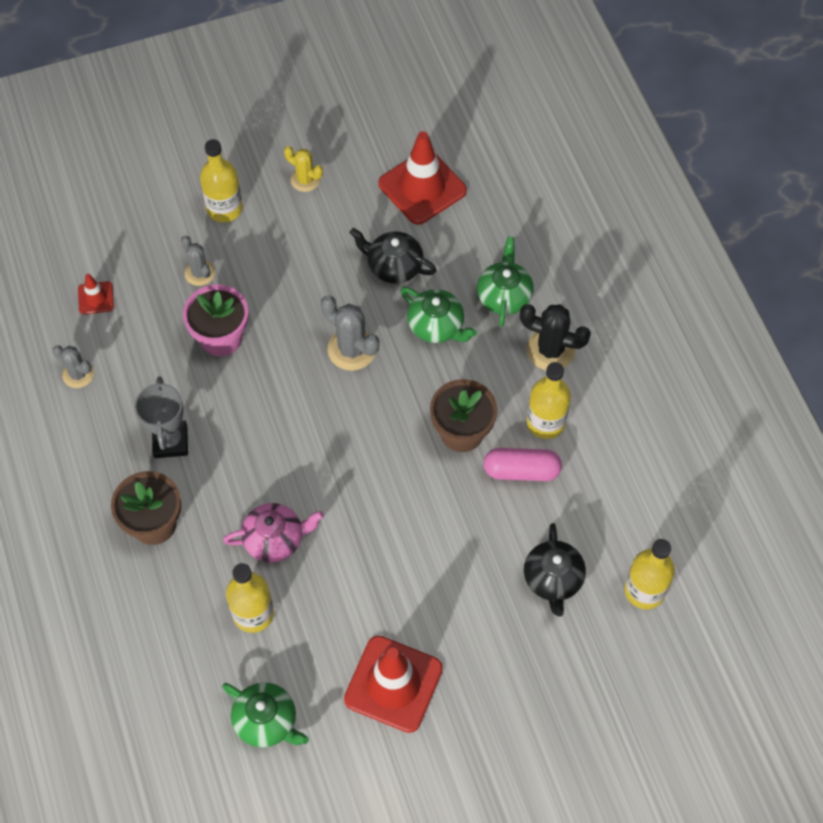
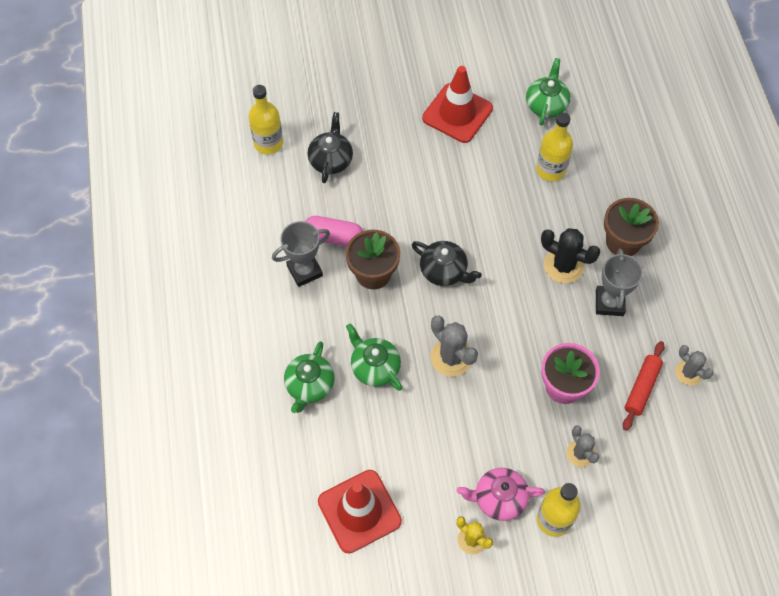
camera: 170 degrees left, 0 degrees up
(96, 298) = (676, 443): red traffic cone -> none
(132, 349) = (641, 388): none -> red rolling pin
(266, 721) = (546, 104): green teapot -> green teapot turned 60 degrees clockwise
(275, 539) = (531, 217): pink teapot -> pink teapot (499, 498)
(394, 266) = (402, 431): black teapot -> black teapot (444, 271)
(545, 422) = (304, 271): yellow bottle -> grey trophy
(550, 350) = (283, 330): black cactus -> black cactus (563, 266)

